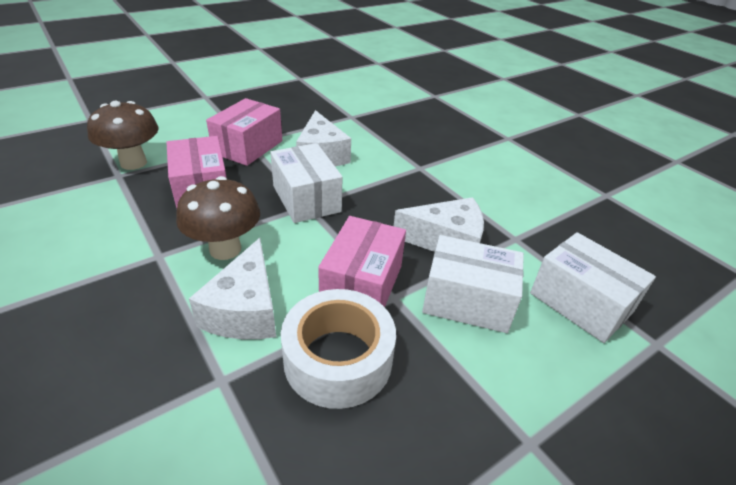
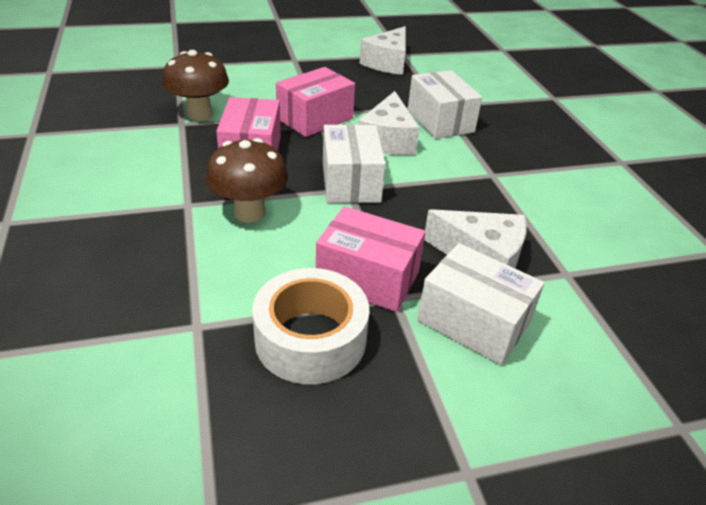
camera: 20 degrees right, 0 degrees up
(245, 310) = (243, 272): white cheese -> white cheese (387, 63)
(362, 284) = (367, 278): pink box -> pink box turned 75 degrees clockwise
(580, 303) = (608, 359): white box -> white box (440, 121)

